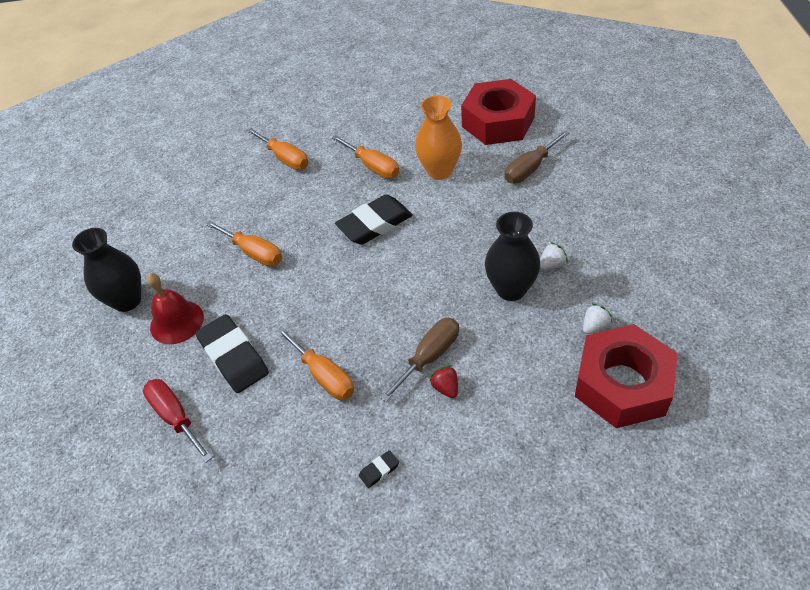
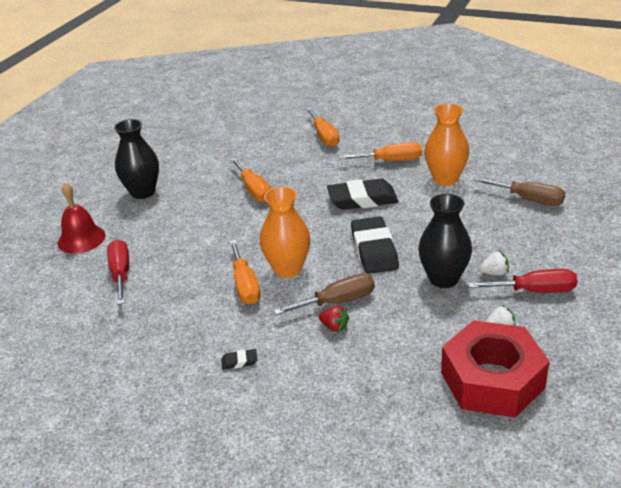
camera: 25 degrees right, 15 degrees down
(177, 322) = (166, 216): red bell -> red bell (81, 239)
(233, 357) = (189, 251): black eraser -> black eraser (374, 250)
(354, 337) = (288, 269): none -> orange vase
(373, 166) = (391, 161): orange screwdriver -> orange screwdriver turned 75 degrees counterclockwise
(446, 388) = (334, 327): red strawberry -> red strawberry turned 120 degrees clockwise
(498, 122) = (525, 158): red nut -> none
(530, 168) = (528, 199): brown screwdriver -> brown screwdriver turned 135 degrees counterclockwise
(598, 271) = (534, 291): none -> red screwdriver

